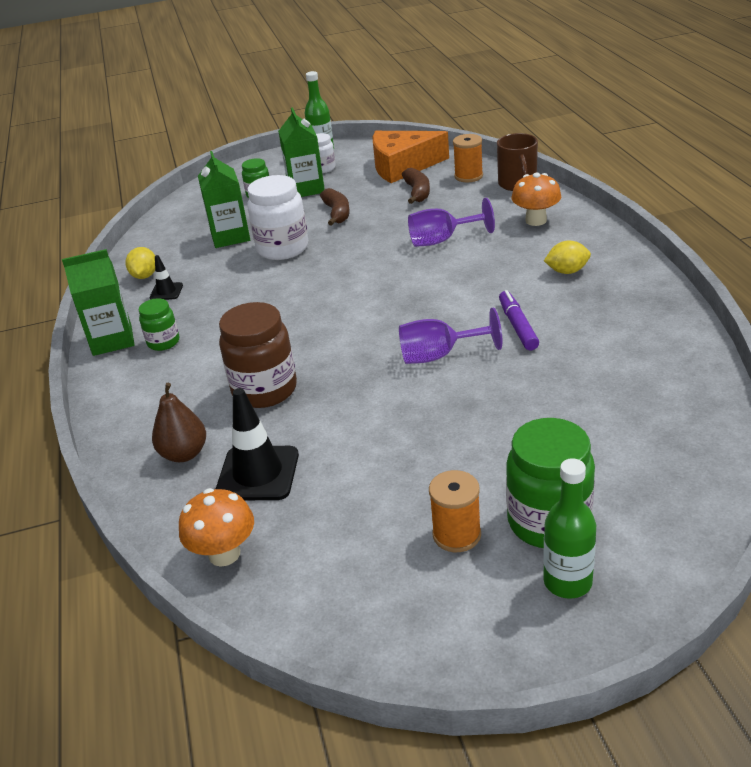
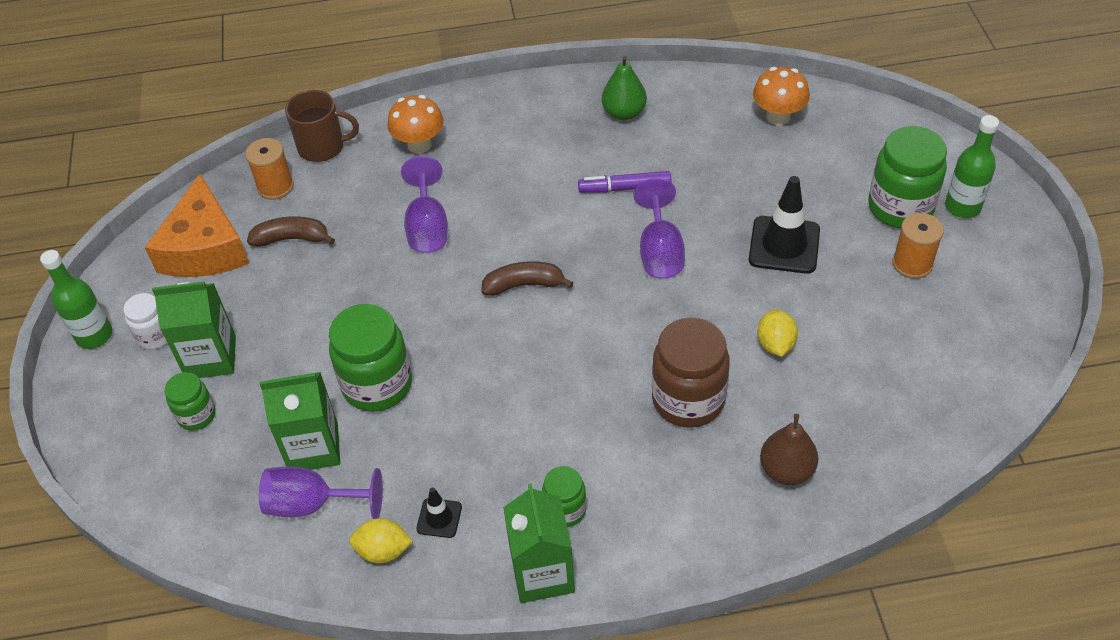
camera: 85 degrees left, 15 degrees up
(185, 245) = (312, 504): none -> purple goblet
(224, 554) = (931, 427): orange mushroom -> orange mushroom (778, 117)
(258, 473) = (824, 403): black traffic cone -> black traffic cone (784, 245)
(282, 249) = (377, 385): white jar -> green jar
(337, 213) = (306, 324): brown banana -> brown banana (524, 285)
(567, 271) = (536, 138): yellow lemon -> yellow lemon (775, 344)
(625, 312) = (624, 113): none -> green pear

